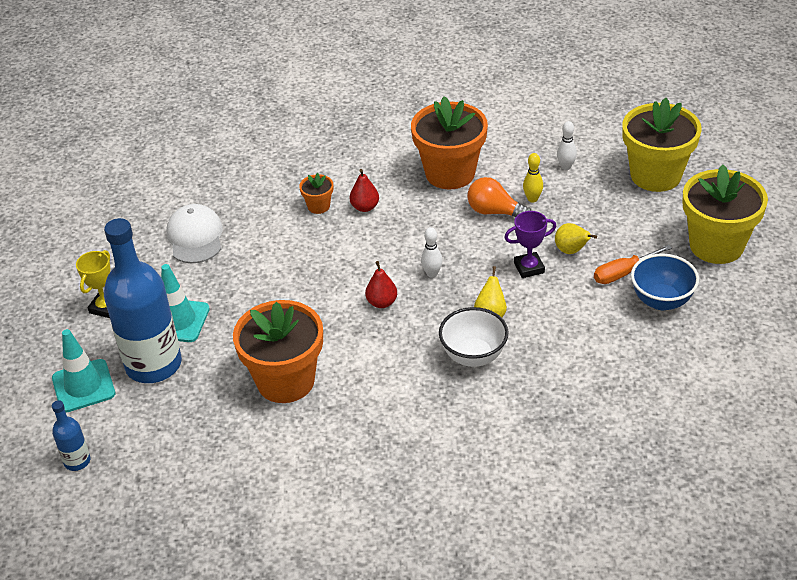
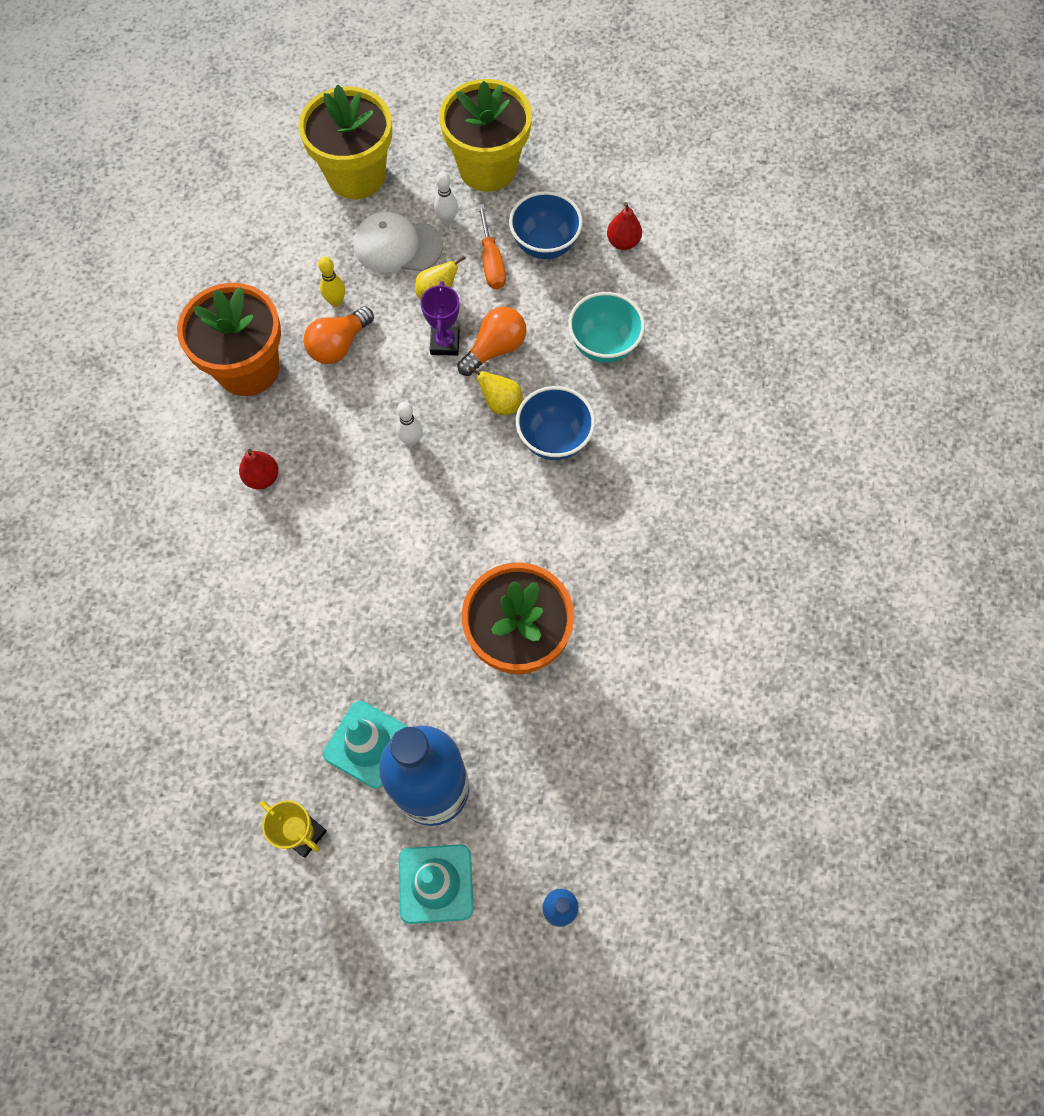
camera: 75 degrees left, 25 degrees up
(195, 237) = (220, 692): white cap -> white cap (397, 246)
(318, 206) = (234, 529): orange flower pot -> none
(382, 302) = (435, 505): red pear -> red pear (623, 242)
(473, 356) = (554, 439): white bowl -> blue bowl
(540, 298) = (495, 349): none -> orange light bulb
(566, 167) = (298, 251): white bowling pin -> white bowling pin (447, 220)
(582, 364) = (603, 345): none -> turquoise bowl

